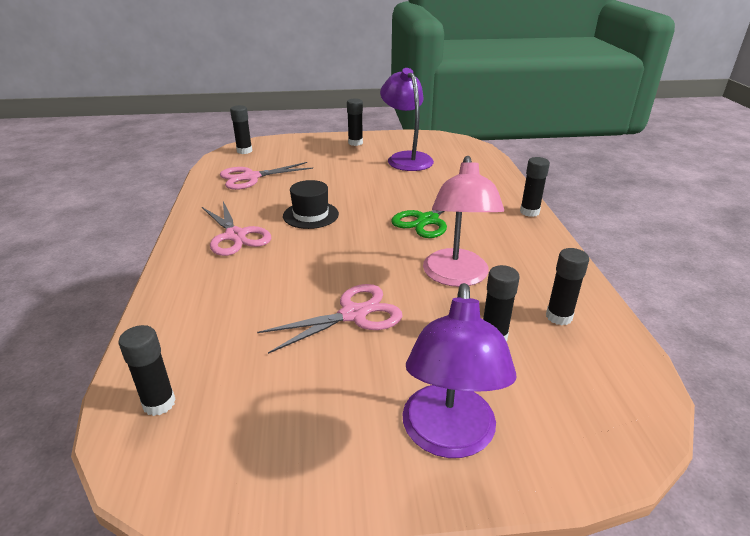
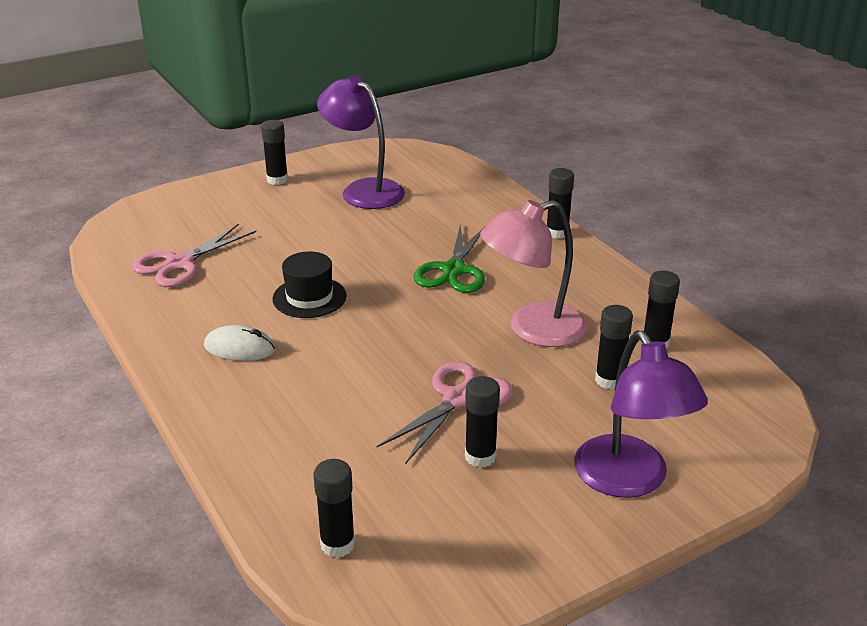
camera: 25 degrees left, 0 degrees up
(235, 236) = (239, 348): pink scissors -> white mouse
(244, 151) = (129, 225): black glue stick -> black glue stick (480, 457)
(456, 277) = (532, 329): pink lamp -> pink lamp turned 90 degrees clockwise

